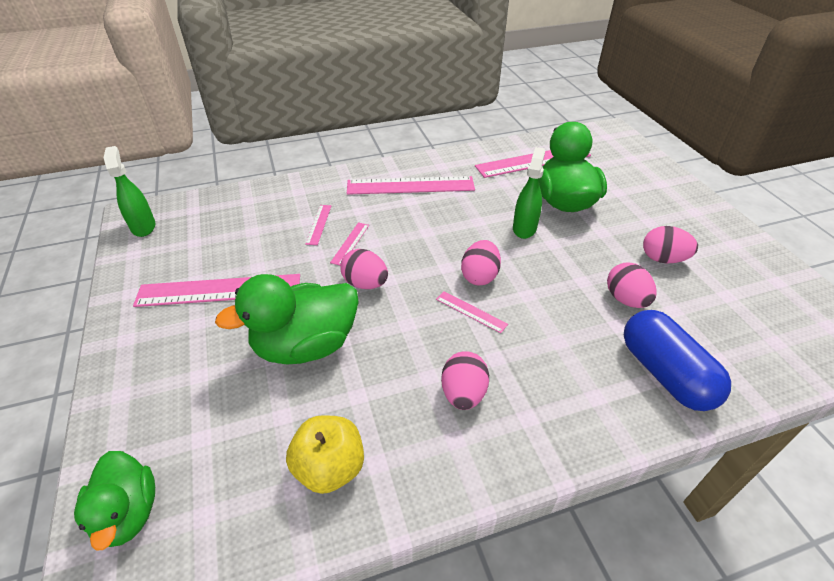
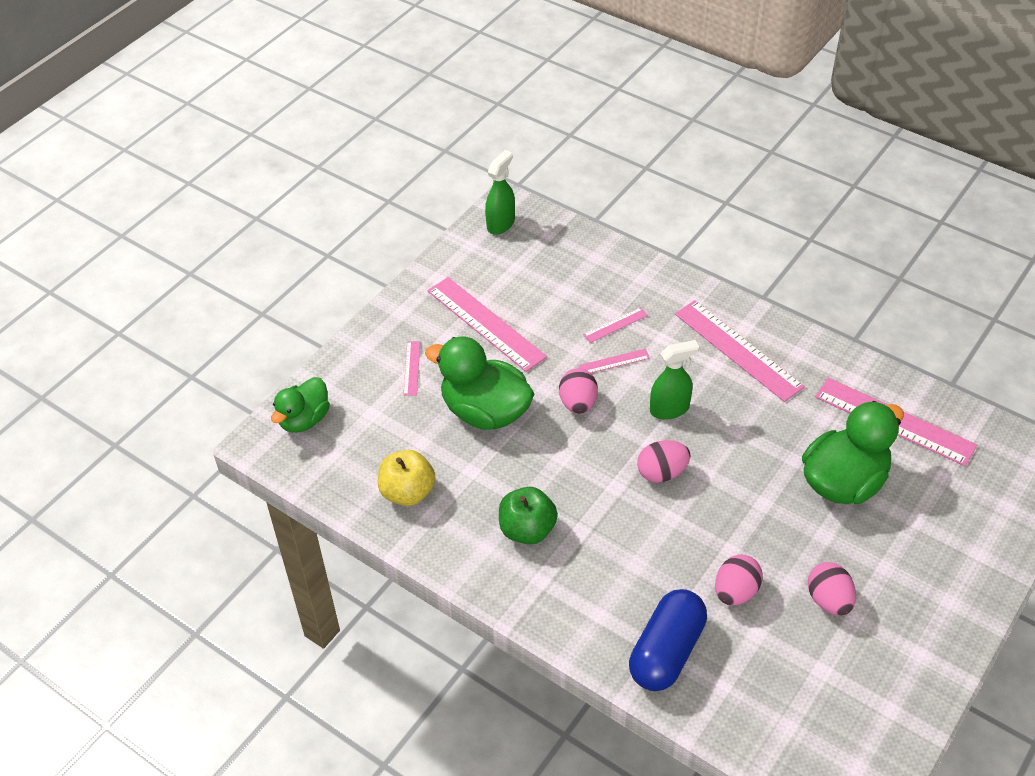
camera: 55 degrees right, 5 degrees up
(463, 393) = (527, 530): pink egg -> green apple
(471, 311) = (614, 490): pink ruler -> pink ruler (412, 368)
(524, 228) = (764, 471): green spray bottle -> green spray bottle (669, 409)

